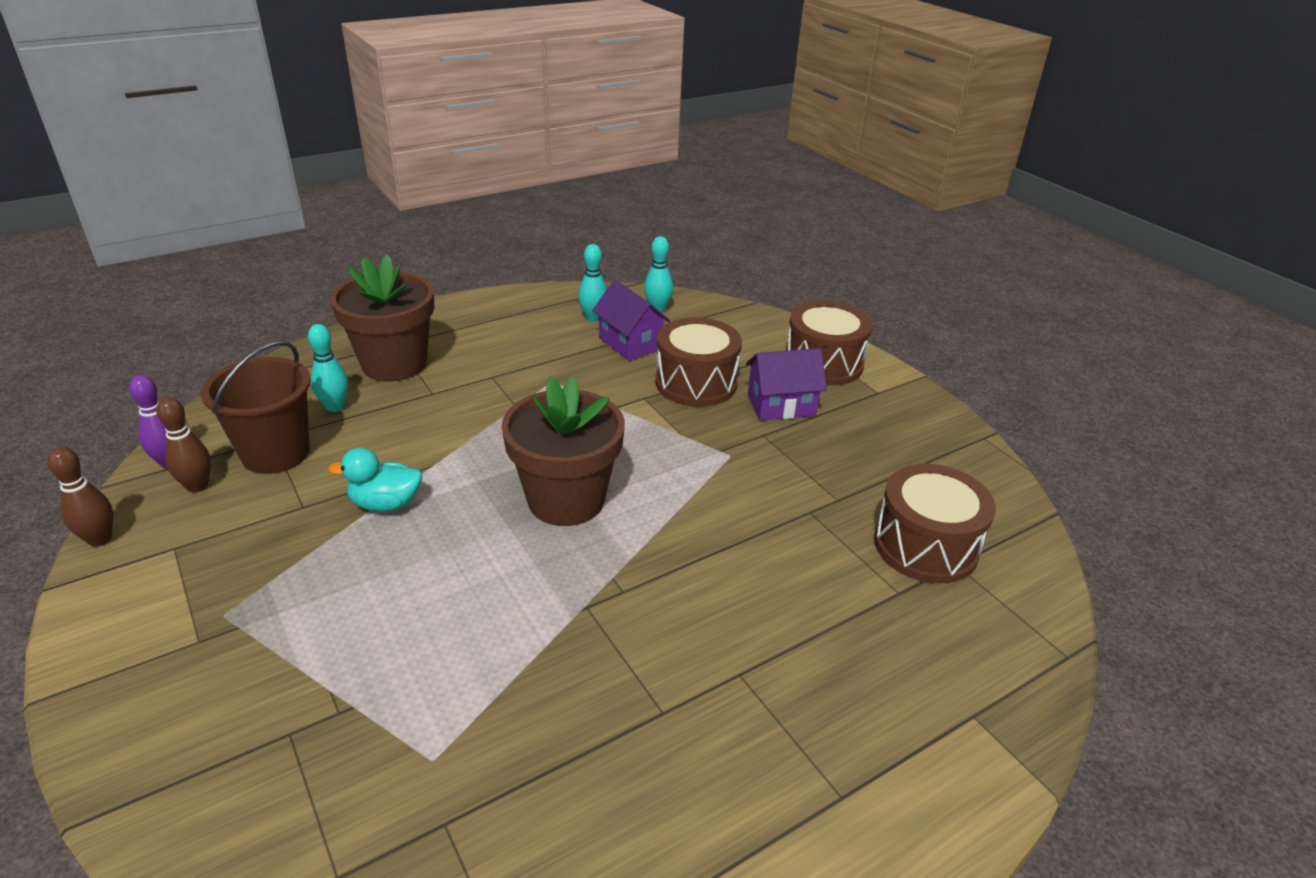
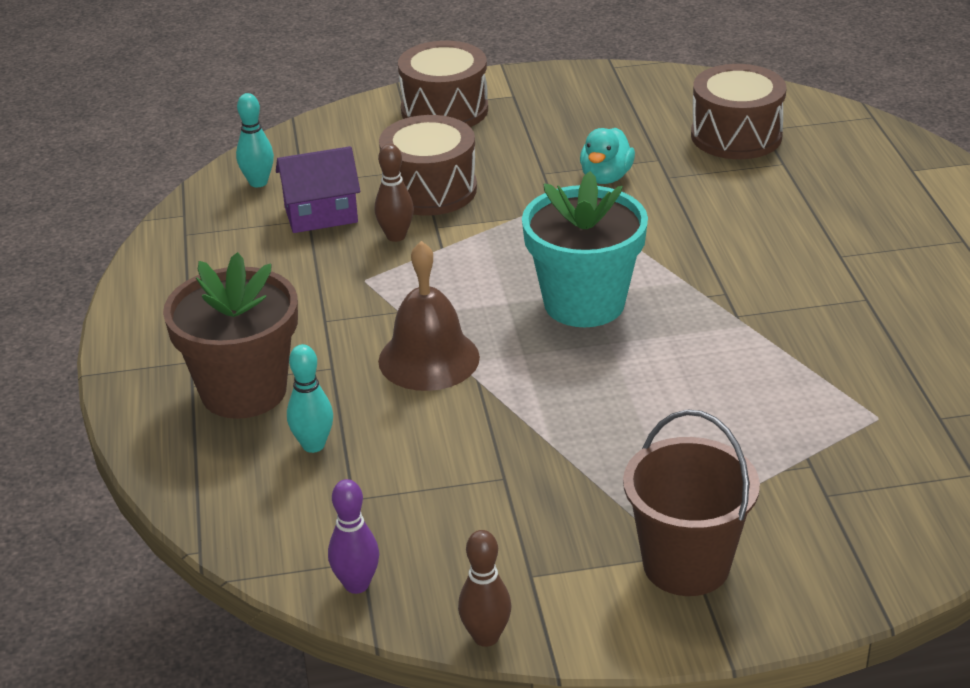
camera: 65 degrees left, 0 degrees up
(197, 486) = (420, 560): brown bowling pin -> brown bowling pin (396, 236)
(276, 453) = (388, 496): brown bucket -> brown bucket (686, 565)
(386, 504) = (530, 418): turquoise duck -> turquoise duck (606, 177)
(456, 434) = (429, 359): none -> brown bell
(566, 500) = (584, 303): brown flower pot -> turquoise flower pot
(593, 318) = (244, 229): turquoise bowling pin -> none
(781, 405) = (501, 151): purple house -> none

